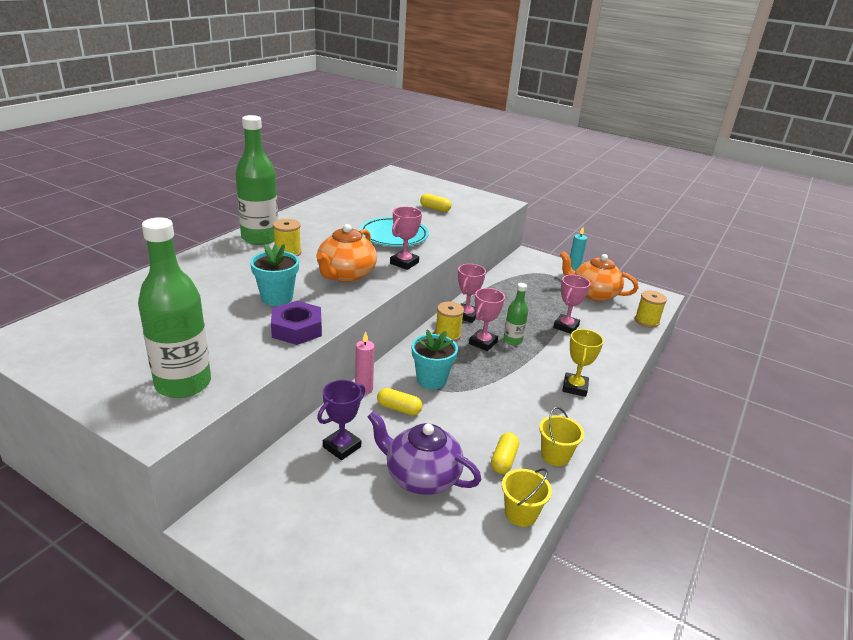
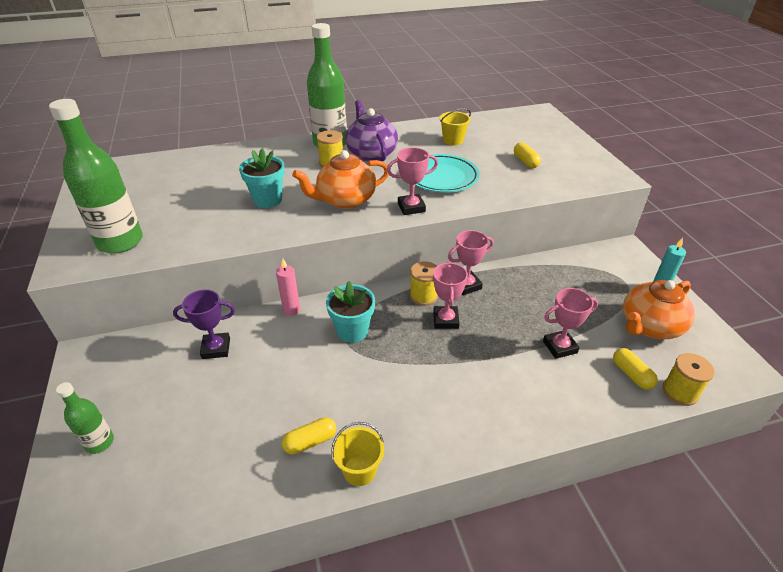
camera: 45 degrees right, 10 degrees up
(297, 329) = (242, 232): purple nut -> none
(399, 408) = (294, 341): yellow capsule -> yellow capsule (631, 374)
(421, 477) = (232, 410): purple teapot -> purple teapot (371, 154)
(483, 343) = (446, 320): pink trophy -> pink trophy turned 75 degrees counterclockwise
(512, 340) = (479, 332): green bottle -> green bottle (99, 442)
(520, 513) = (256, 499): yellow bucket -> yellow bucket (453, 140)
(574, 387) = (476, 416): yellow trophy -> none
(593, 294) = (649, 326): orange teapot -> orange teapot turned 105 degrees counterclockwise

